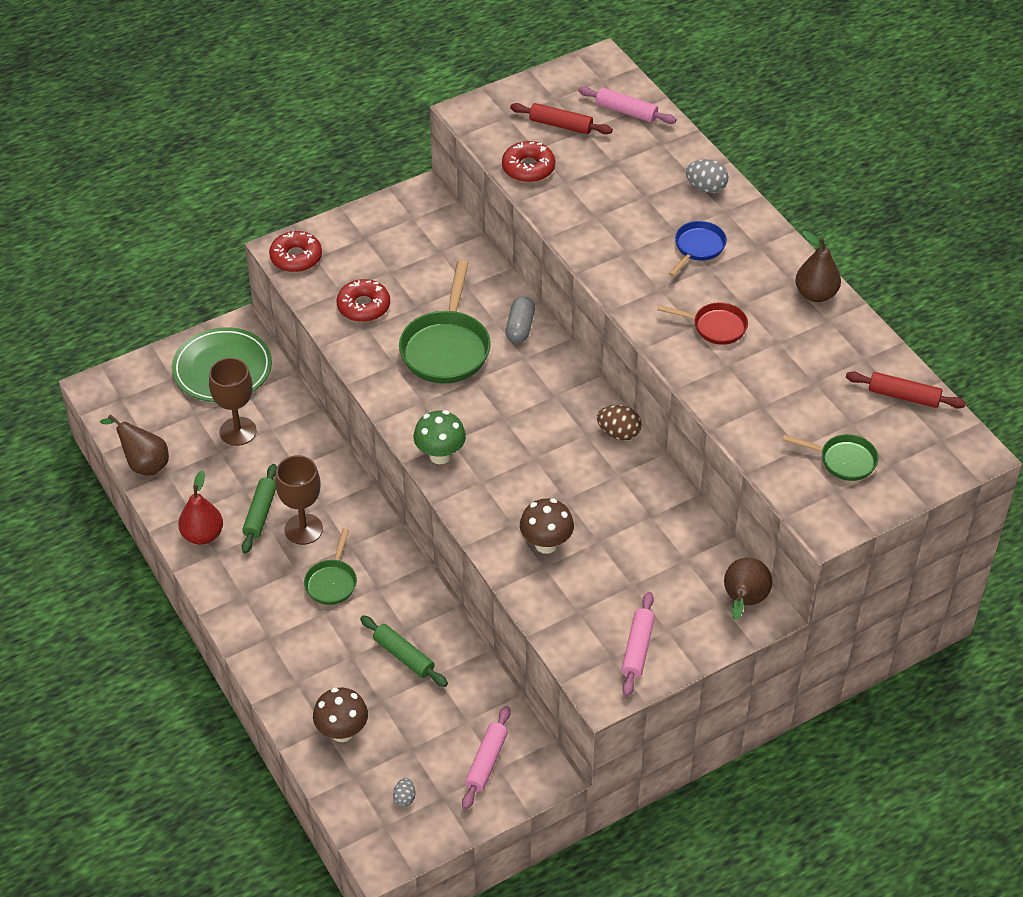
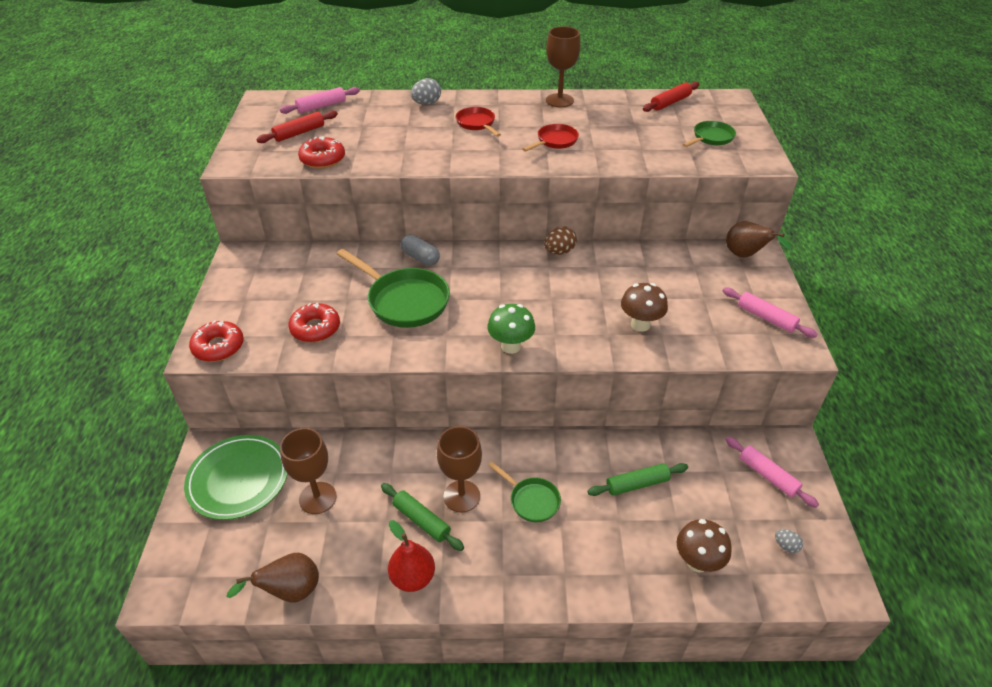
camera: 60 degrees left, 5 degrees down
(698, 248) = (477, 124): blue pan -> red pan
(816, 294) = (559, 100): brown pear -> brown goblet

